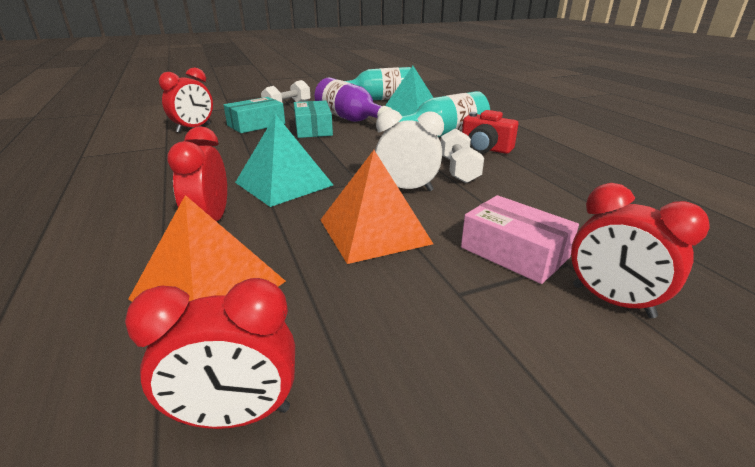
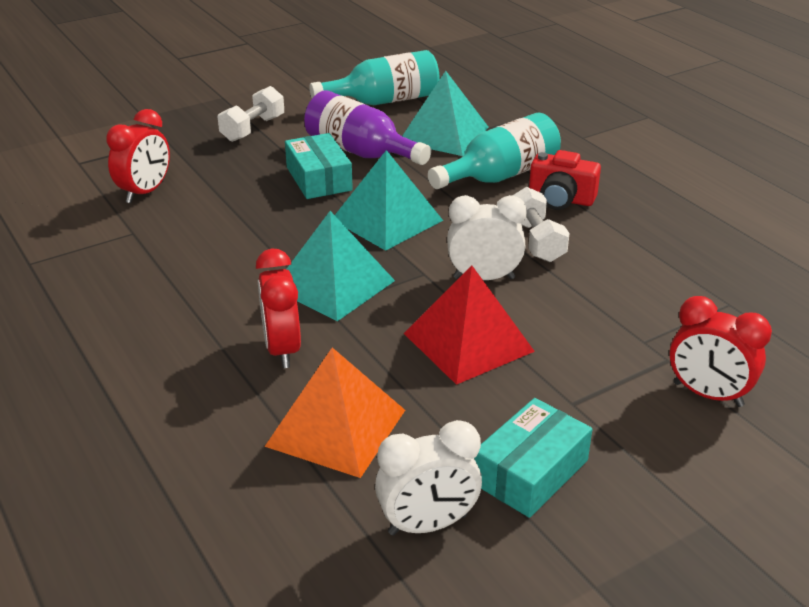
camera: 10 degrees left, 5 degrees up
(236, 415) = (427, 524): red clock -> white clock
(256, 125) = (231, 176): turquoise box -> turquoise box (530, 472)
(348, 151) = (386, 220): none -> turquoise pyramid
(374, 231) = (468, 342): orange pyramid -> red pyramid
(514, 252) = (616, 352): pink box -> none

